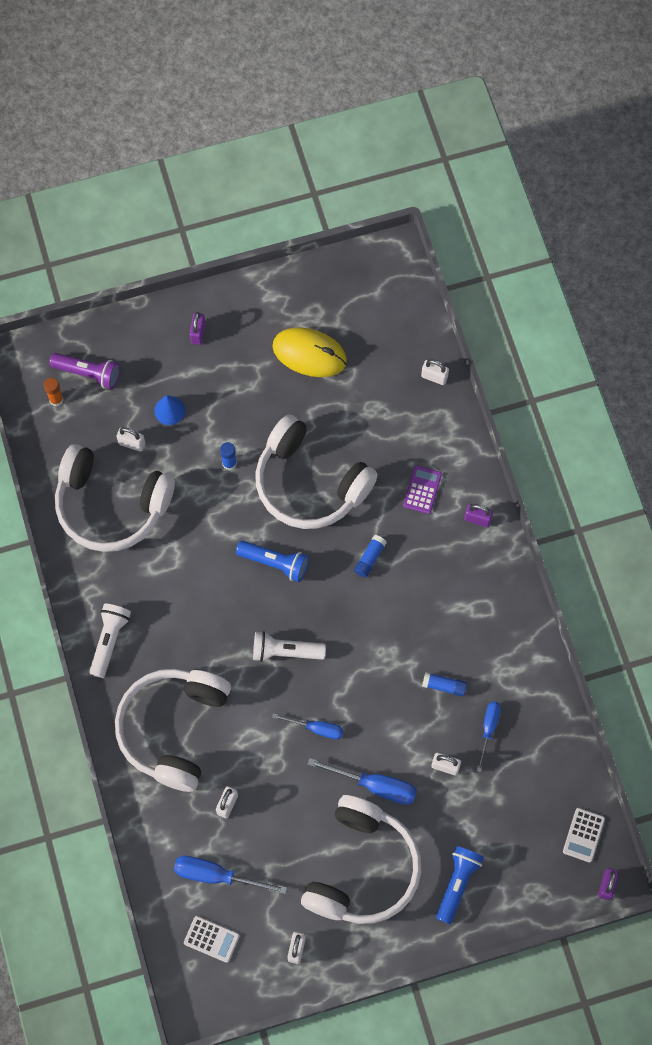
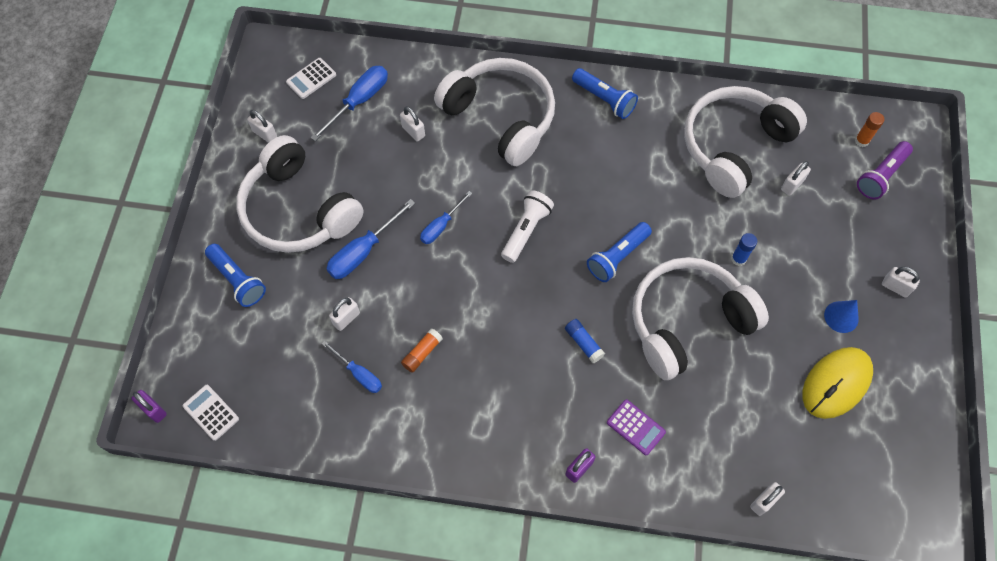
camera: 115 degrees right, 5 degrees down
(109, 640) = (604, 99): white flashlight -> blue flashlight
(169, 410) = (816, 229): blue cone -> blue cone (841, 317)
(198, 333) = (895, 287): purple padlock -> white padlock
(444, 686) = (422, 353): blue glue stick -> orange glue stick

